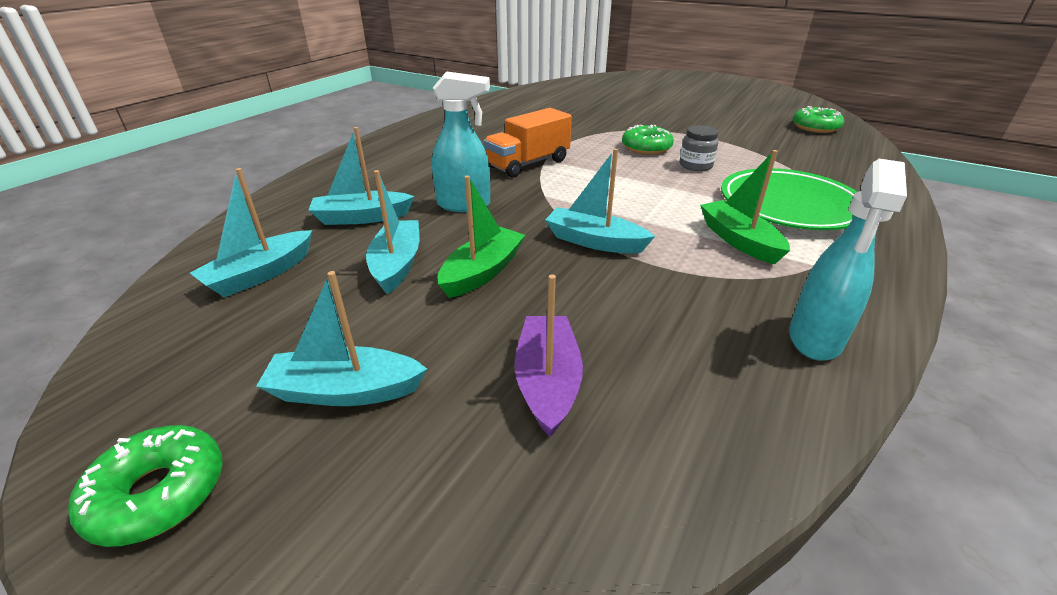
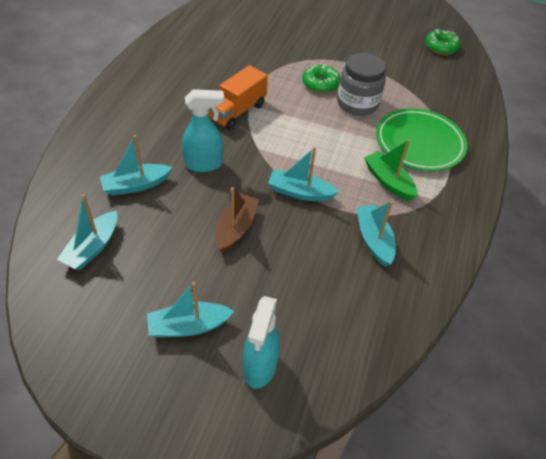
camera: 15 degrees left, 15 degrees up
(158, 493) = (123, 396): green donut -> none
(397, 264) = (179, 228): turquoise boat -> turquoise boat (373, 240)
(482, 272) = (236, 228): green boat -> brown boat
(547, 382) = (294, 305): purple boat -> none
(695, 166) = (357, 103): grey jar -> grey jar, size x1.79
(815, 339) = (428, 257): turquoise spray bottle -> turquoise spray bottle (260, 367)

